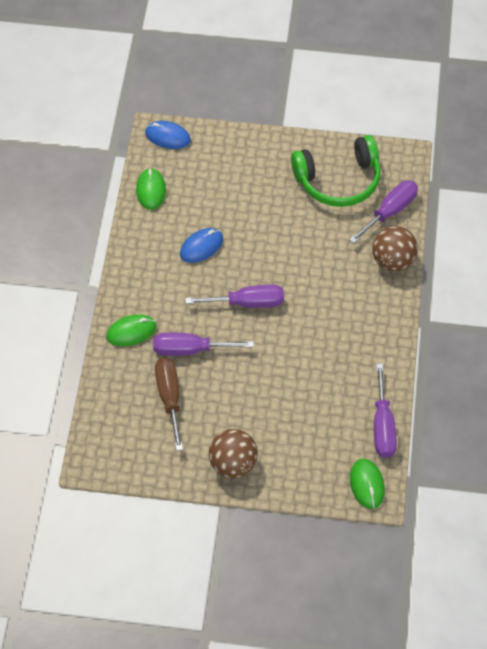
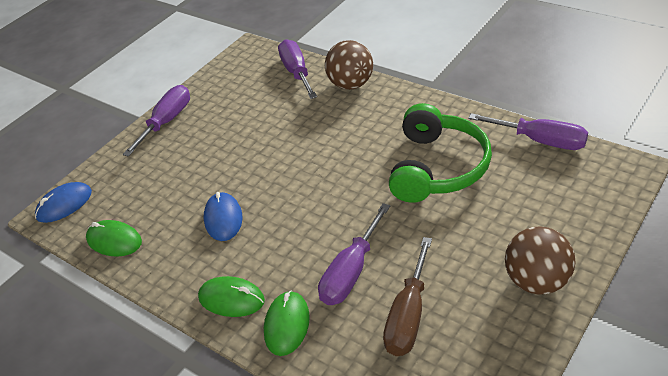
camera: 55 degrees left, 15 degrees down
(169, 398) = (408, 316): brown screwdriver -> brown screwdriver turned 90 degrees counterclockwise
(247, 303) = (323, 201): purple screwdriver -> purple screwdriver (167, 122)
(338, 180) = (235, 95): green headphones -> green headphones (437, 167)
(367, 484) = (611, 172): green mouse -> green mouse (231, 299)

